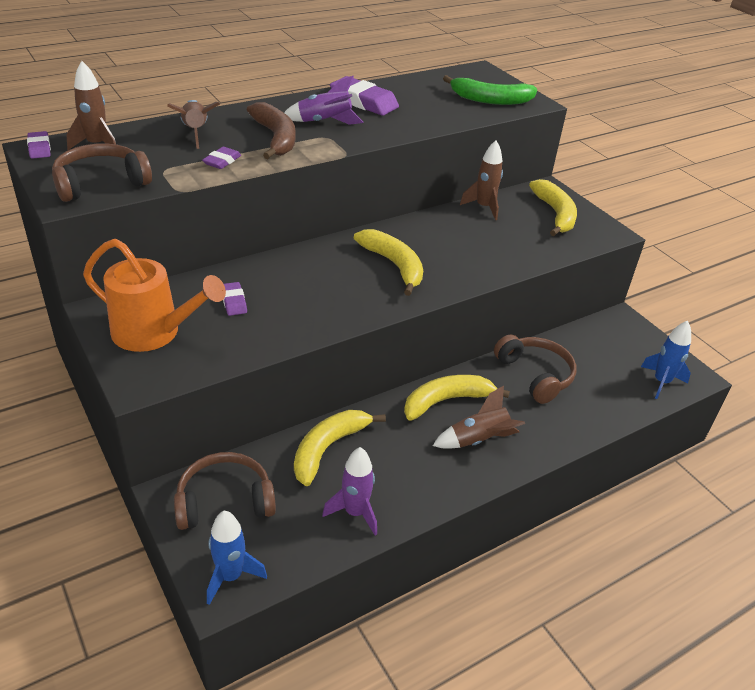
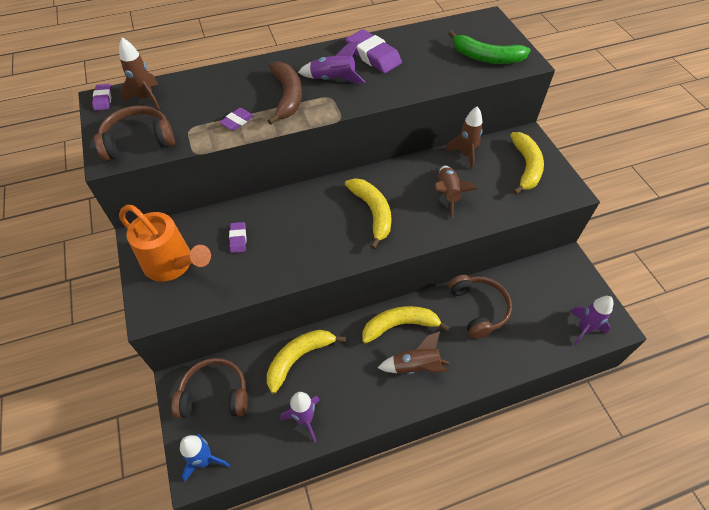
camera: 15 degrees right, 15 degrees up
(195, 132) = (225, 87): brown rocket -> brown rocket (447, 194)
(661, 382) = (584, 329): blue rocket -> purple rocket

